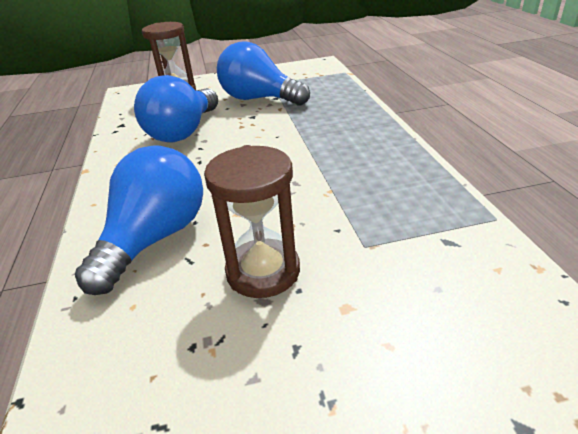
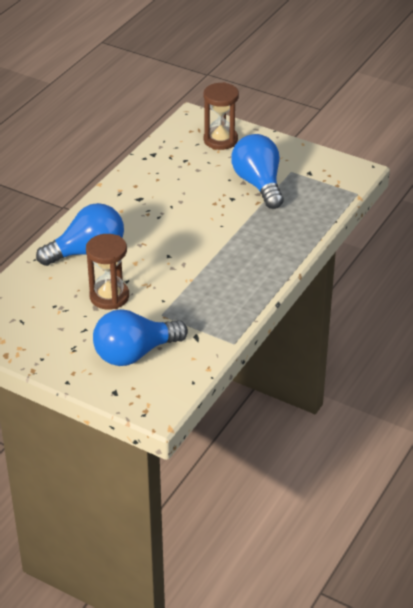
camera: 40 degrees right, 5 degrees up
(183, 132) = (178, 186): blue light bulb -> blue light bulb (134, 353)

